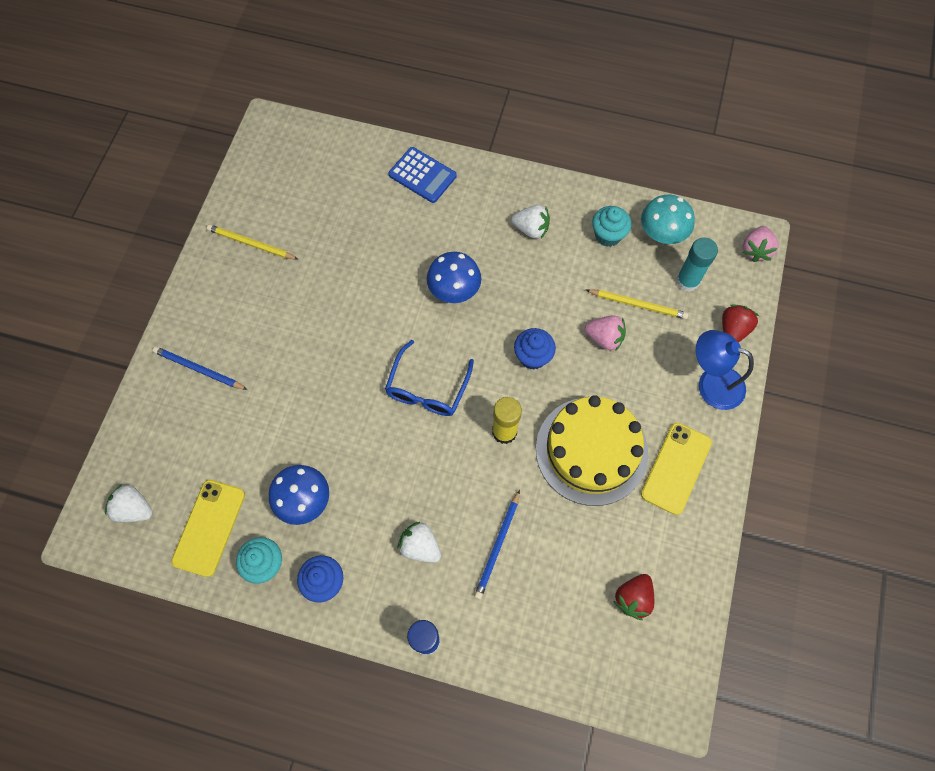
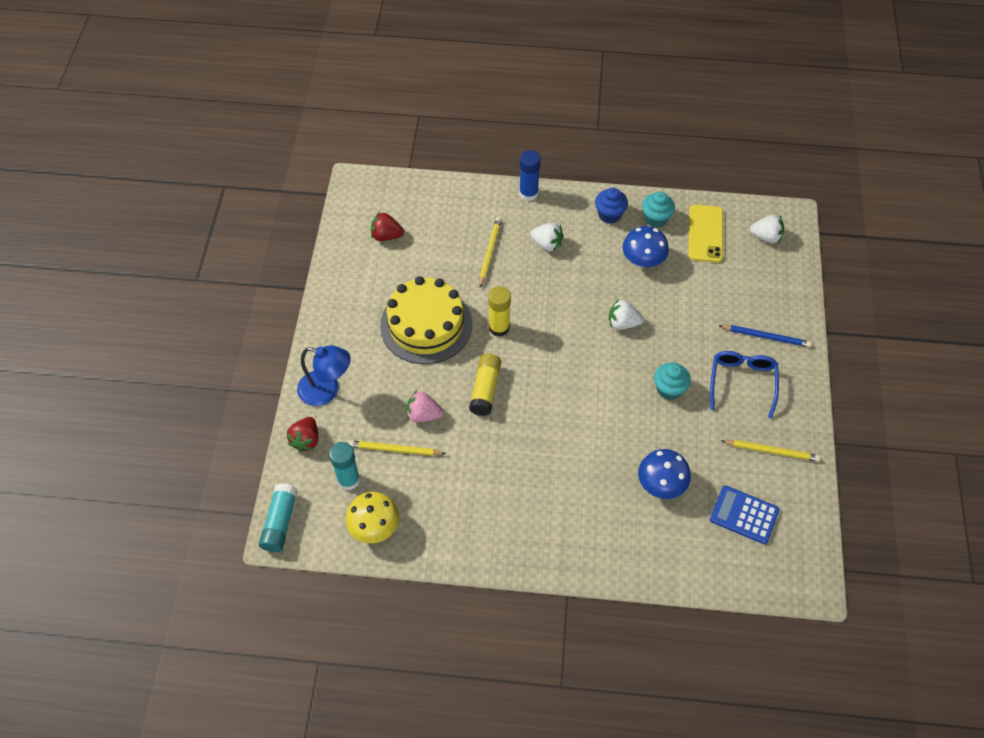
camera: 170 degrees right, 10 degrees down
(422, 175) = (630, 551): blue calculator -> blue calculator (744, 515)
(427, 388) = (570, 350): blue glasses -> blue glasses (742, 382)
(454, 289) = (568, 438): blue mushroom -> blue mushroom (661, 484)
(498, 546) = (489, 252): blue pencil -> yellow pencil
(531, 229) = (506, 509): white strawberry -> white strawberry (623, 323)
(532, 356) = (485, 389): blue cupcake -> yellow glue stick
(608, 235) = (429, 515): turquoise cupcake -> turquoise cupcake (669, 389)
(633, 598) = (386, 236): red strawberry -> red strawberry turned 105 degrees counterclockwise
(662, 232) = (374, 526): turquoise mushroom -> yellow mushroom
(676, 468) = (357, 322): yellow phone -> none
(755, 250) = (280, 522): pink strawberry -> turquoise glue stick

